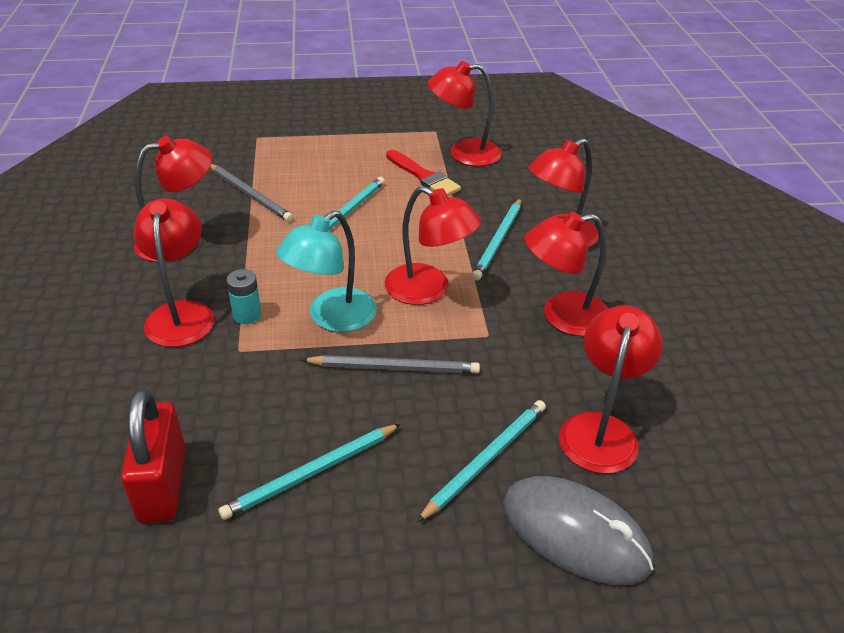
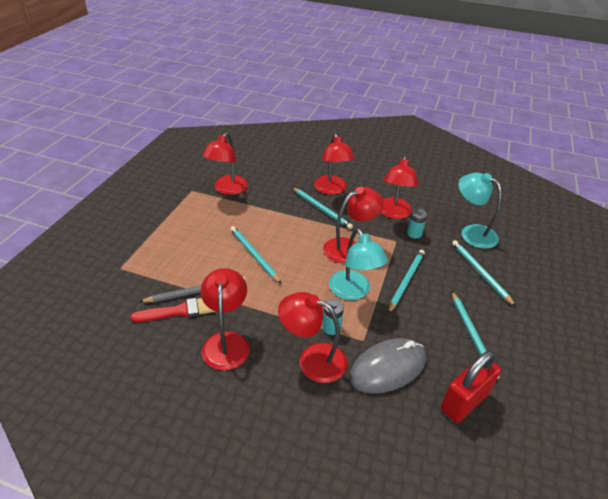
camera: 65 degrees left, 0 degrees up
(162, 485) = (464, 401): red padlock -> red padlock turned 60 degrees counterclockwise
(394, 368) = (406, 281): grey pencil -> turquoise pencil
(423, 176) = (239, 212): red brush -> red brush (179, 311)
(527, 352) = (414, 233): none -> turquoise battery
(575, 533) = (527, 263): grey mouse -> grey mouse (387, 368)
(601, 429) = (472, 233): red lamp -> turquoise lamp

